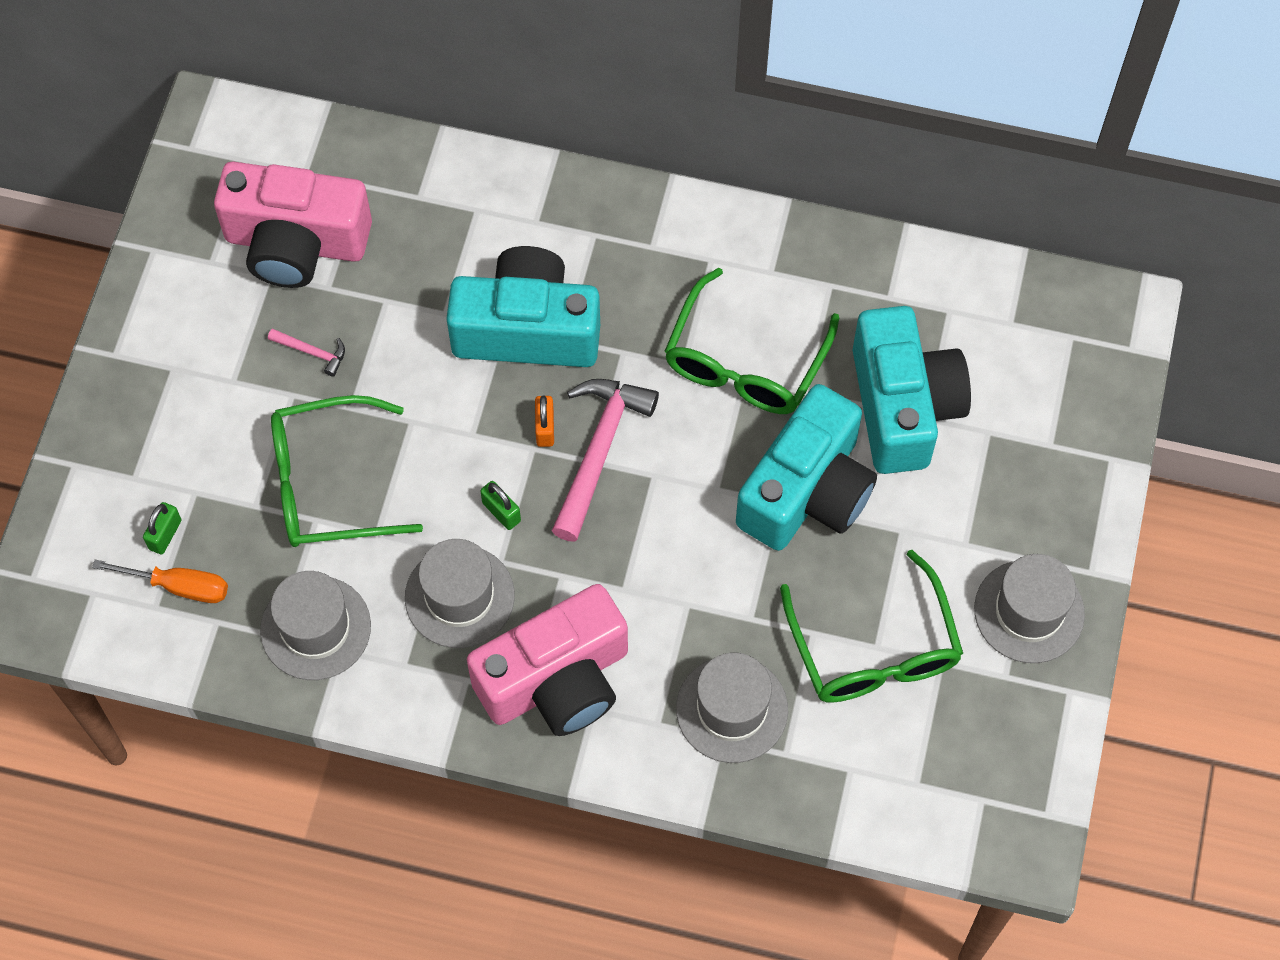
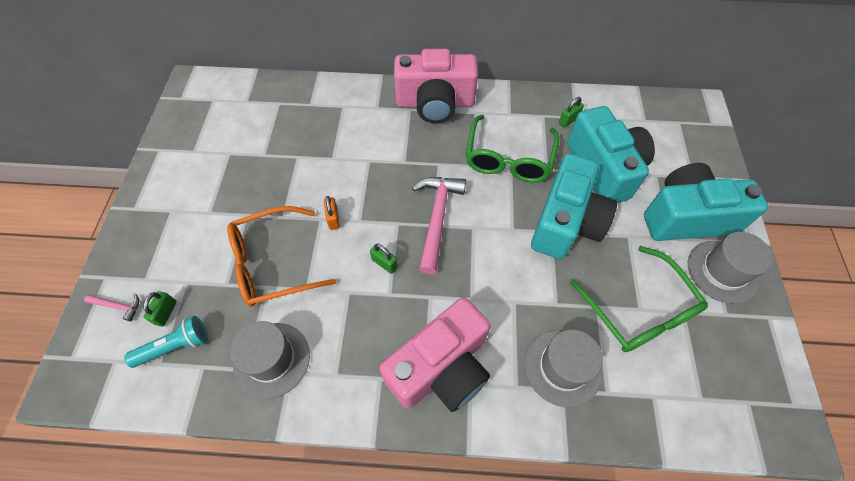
camera: 10 degrees left, 5 degrees down
(178, 586) = (175, 346): orange screwdriver -> turquoise flashlight
(296, 243) = (243, 135): pink camera -> pink camera (435, 103)
(312, 352) = (257, 190): pink hammer -> pink hammer (118, 306)
(328, 484) = (273, 263): green glasses -> orange glasses
(459, 596) = (366, 321): grey hat -> none
(527, 329) = (382, 160): turquoise camera -> turquoise camera (686, 217)
(545, 428) = (402, 211): orange padlock -> orange padlock (333, 219)
(873, 302) = (568, 120): none -> green padlock

